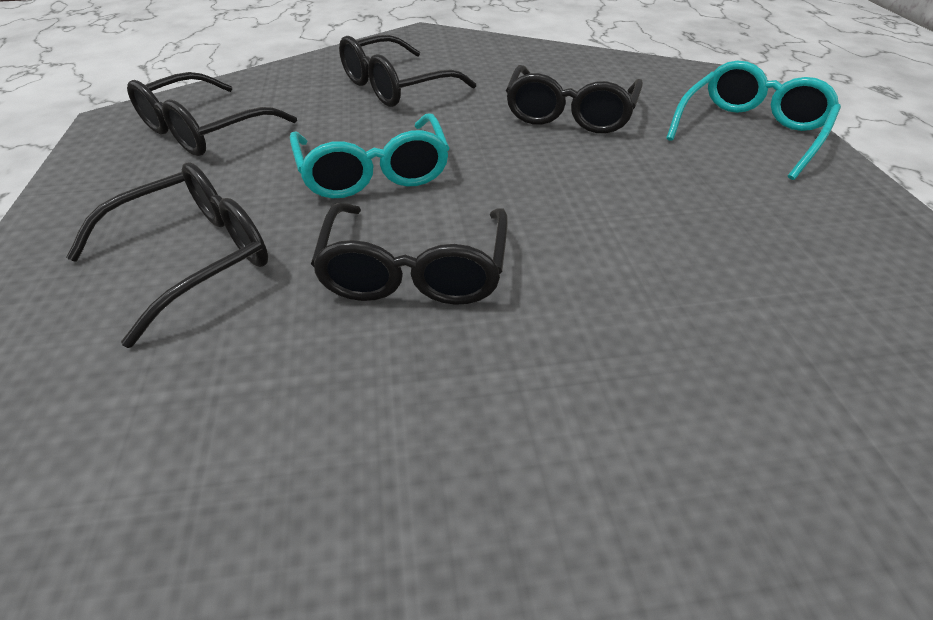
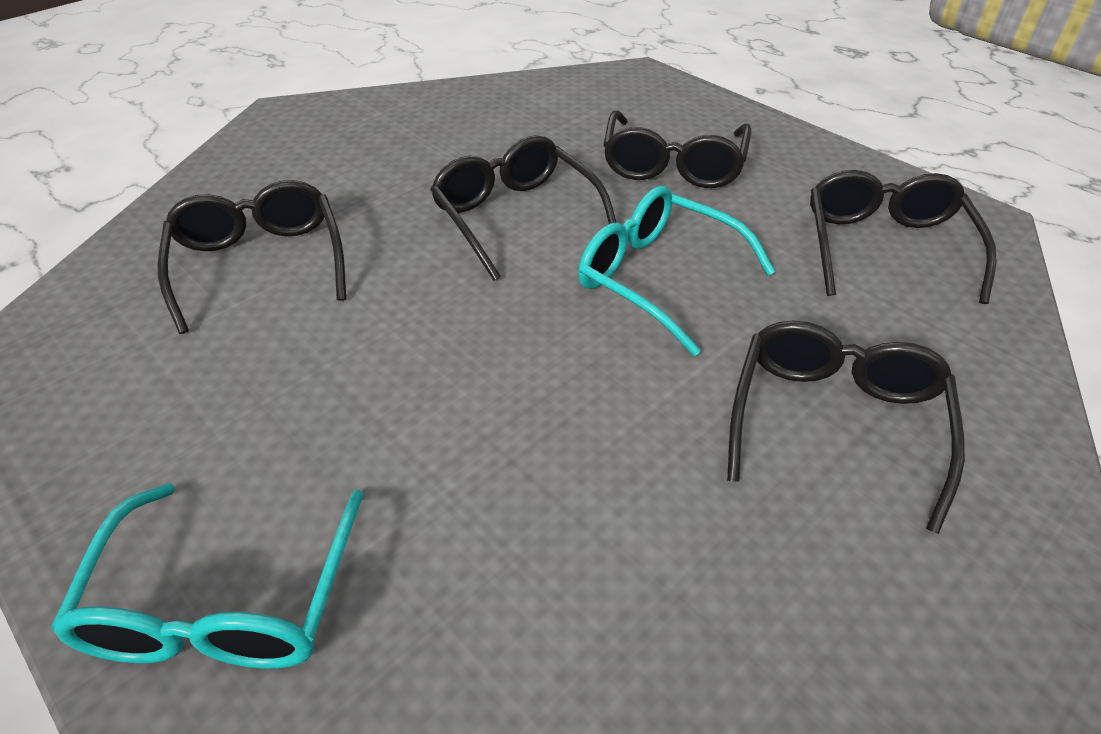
camera: 145 degrees right, 0 degrees up
(569, 114) = (536, 491): black glasses -> black glasses (260, 264)

